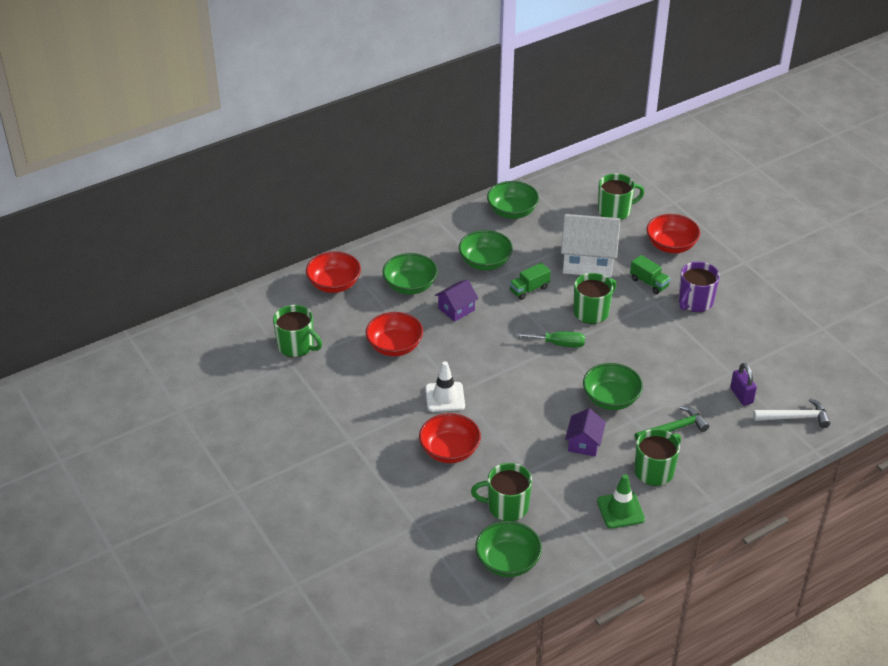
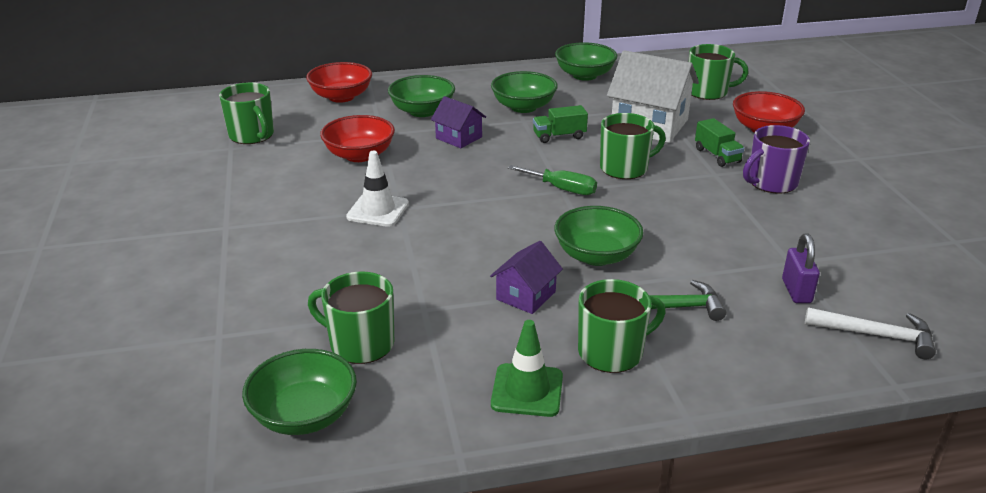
camera: 20 degrees right, 10 degrees down
(449, 451) = (336, 264): red bowl -> none
(456, 309) = (459, 138): purple house -> purple house turned 60 degrees clockwise

